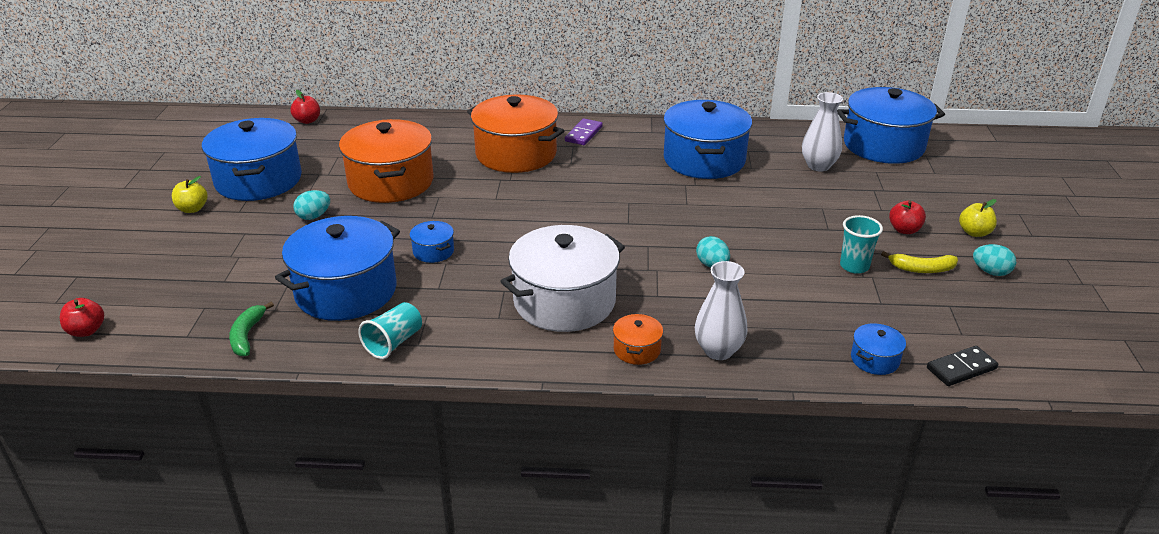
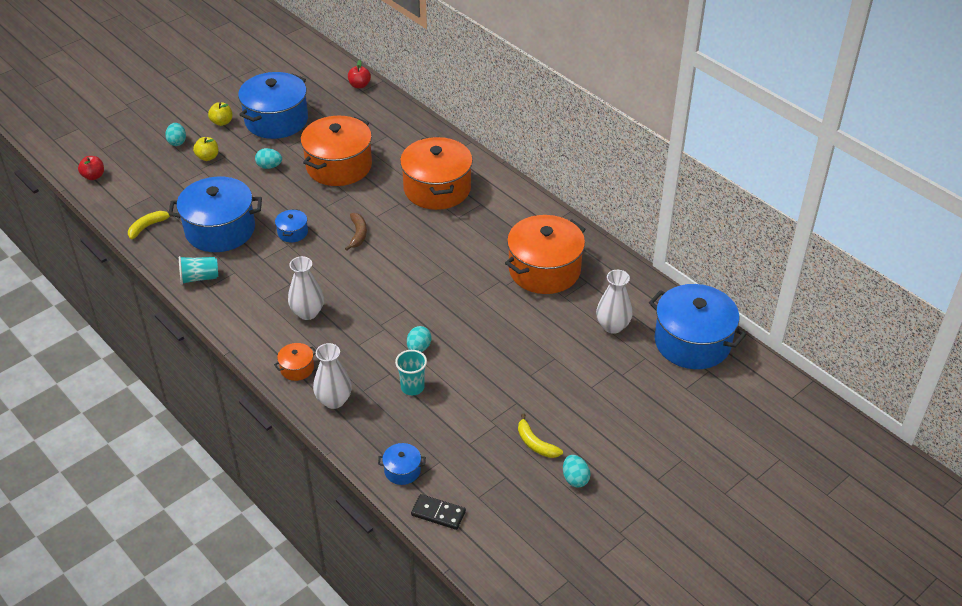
camera: 45 degrees right, 10 degrees up
(160, 249) = (177, 142): none -> turquoise egg
(247, 335) = (148, 226): green banana -> yellow banana
(502, 219) = (358, 234): none -> brown banana
(564, 301) = (307, 313): white pot -> white vase
(584, 134) = (502, 198): purple domino -> none
(704, 160) = (544, 270): blue pot -> orange pot
(854, 266) = (498, 410): turquoise cup -> turquoise cup (412, 387)
(904, 230) = (577, 411): red apple -> none
(974, 232) = (620, 448): yellow apple -> yellow apple (207, 157)

